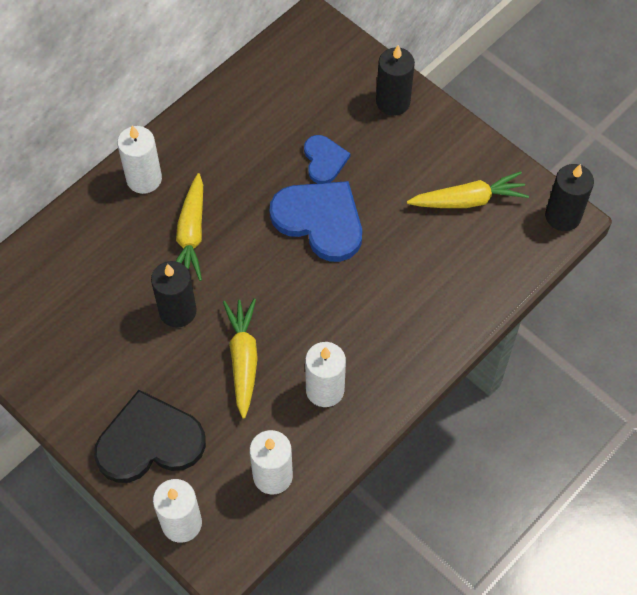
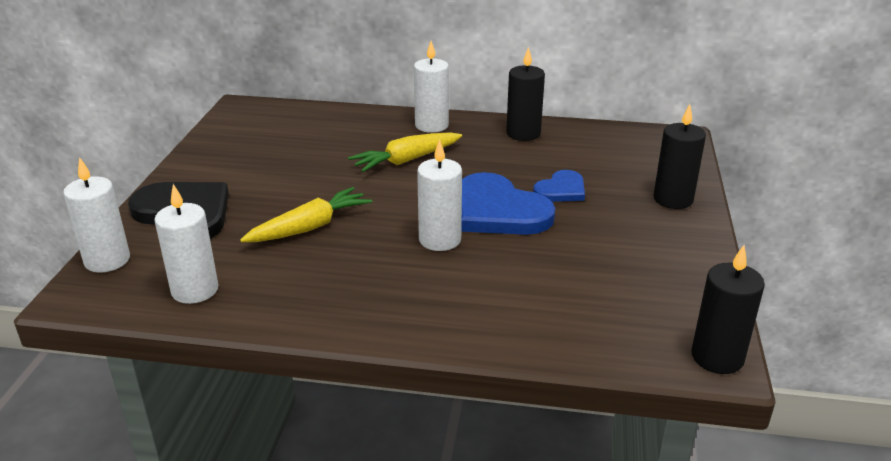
camera: 55 degrees right, 30 degrees down
(177, 311) = (326, 181): black candle -> black candle (523, 133)
(320, 220) = (498, 211): blue heart -> blue heart turned 135 degrees clockwise
(325, 390) = (319, 283): white candle -> white candle (440, 240)
(468, 200) = (638, 283): yellow carrot -> none

